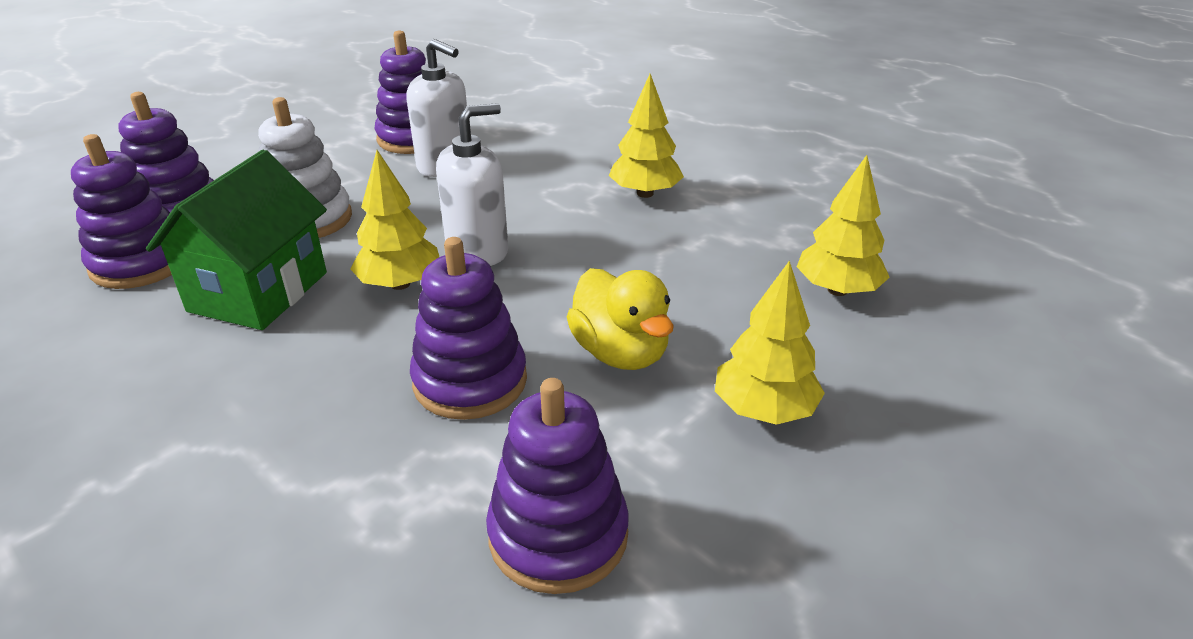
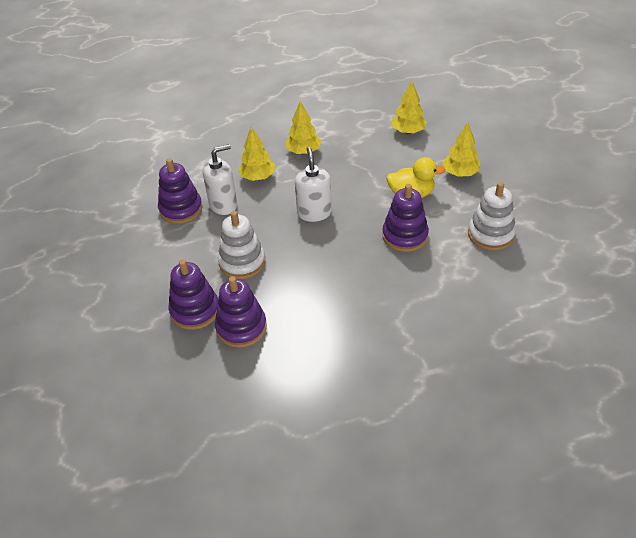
camera: 60 degrees left, 10 degrees up
(259, 292) = (300, 287): green house -> none
(400, 284) = (325, 241): yellow tree -> yellow tree (257, 177)
(558, 535) = (490, 234): purple stacking toy -> white stacking toy

